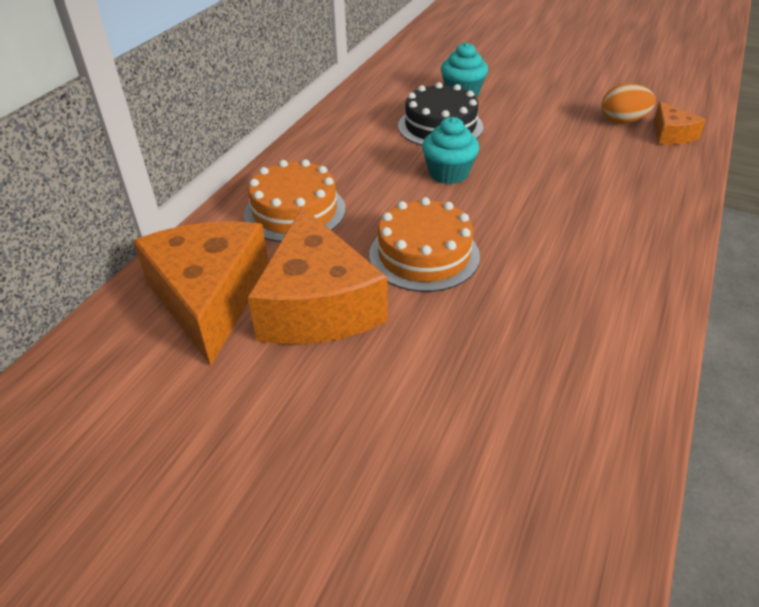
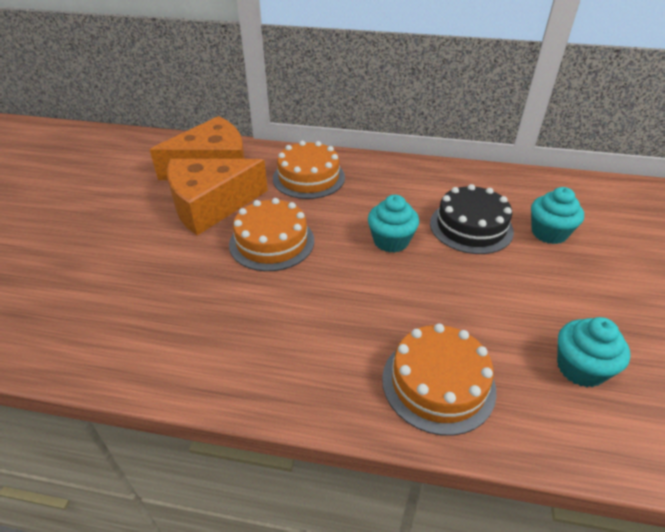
camera: 75 degrees right, 0 degrees up
(623, 121) = (580, 368): orange egg -> turquoise cupcake
(641, 183) = (438, 383): none -> orange cake
(671, 135) = (578, 420): orange cheese -> none

